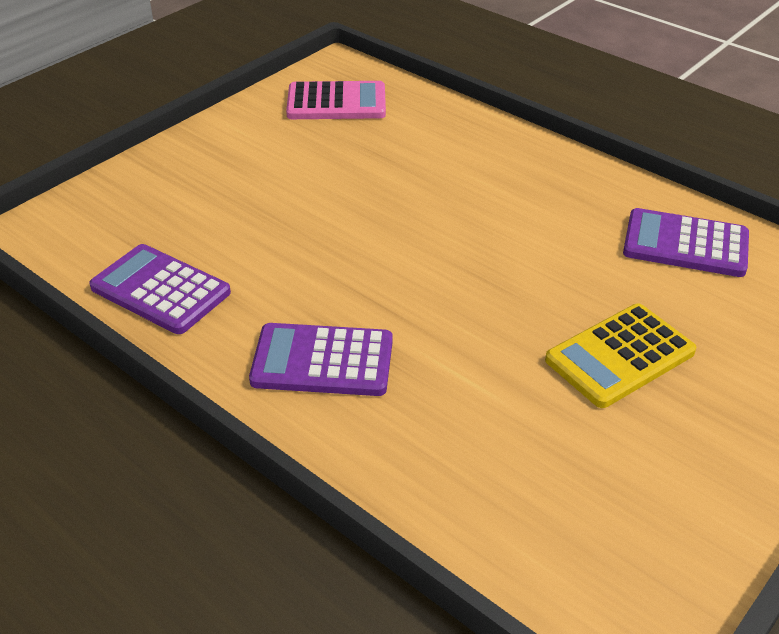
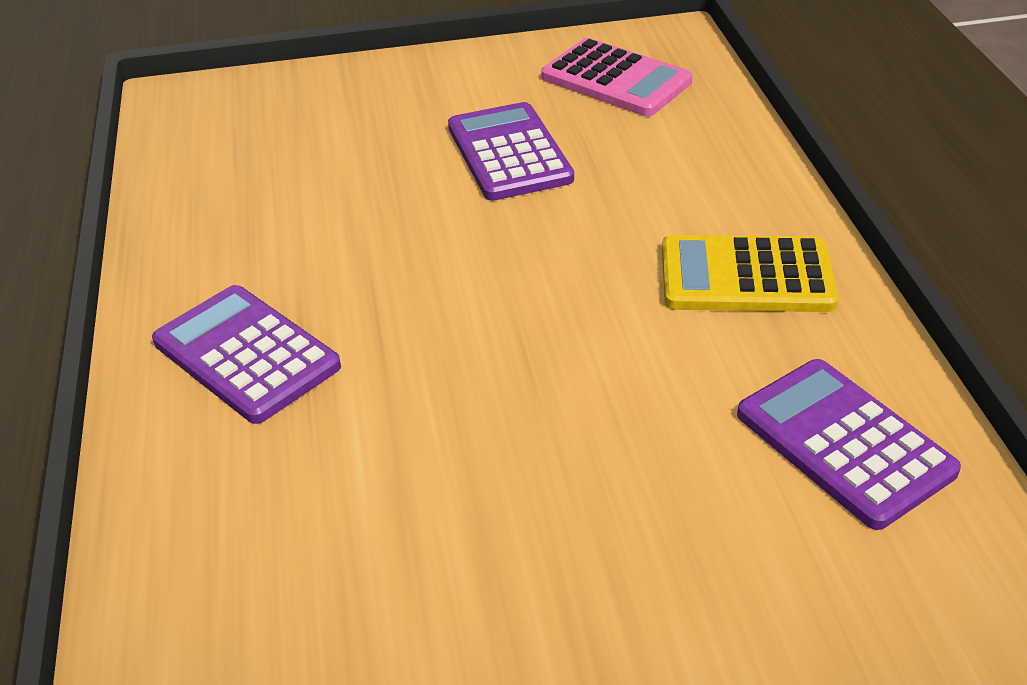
camera: 40 degrees right, 0 degrees up
(160, 290) = (201, 206): purple calculator -> purple calculator (509, 153)
(620, 356) = (564, 535): yellow calculator -> yellow calculator (746, 276)

